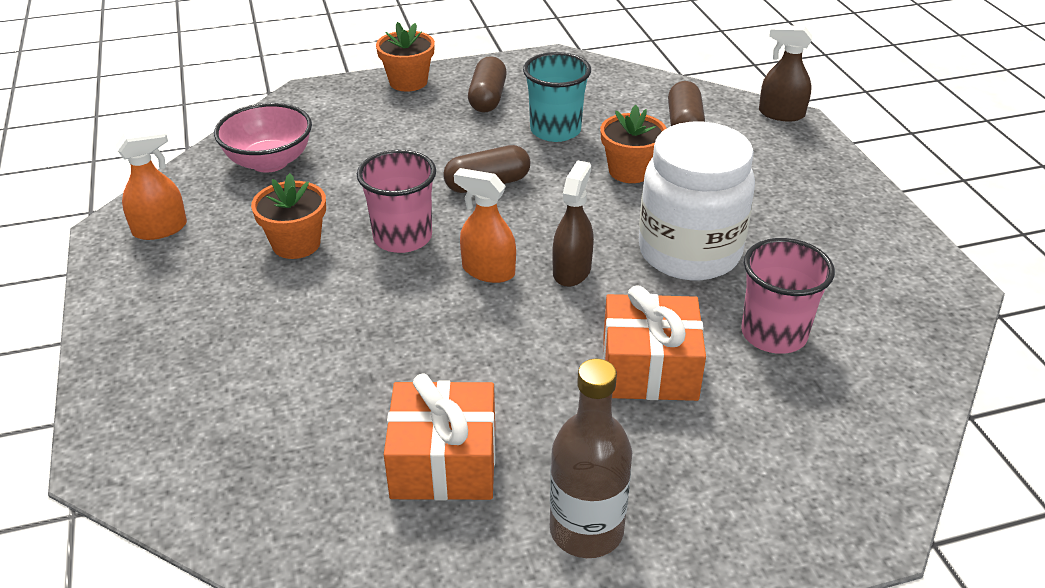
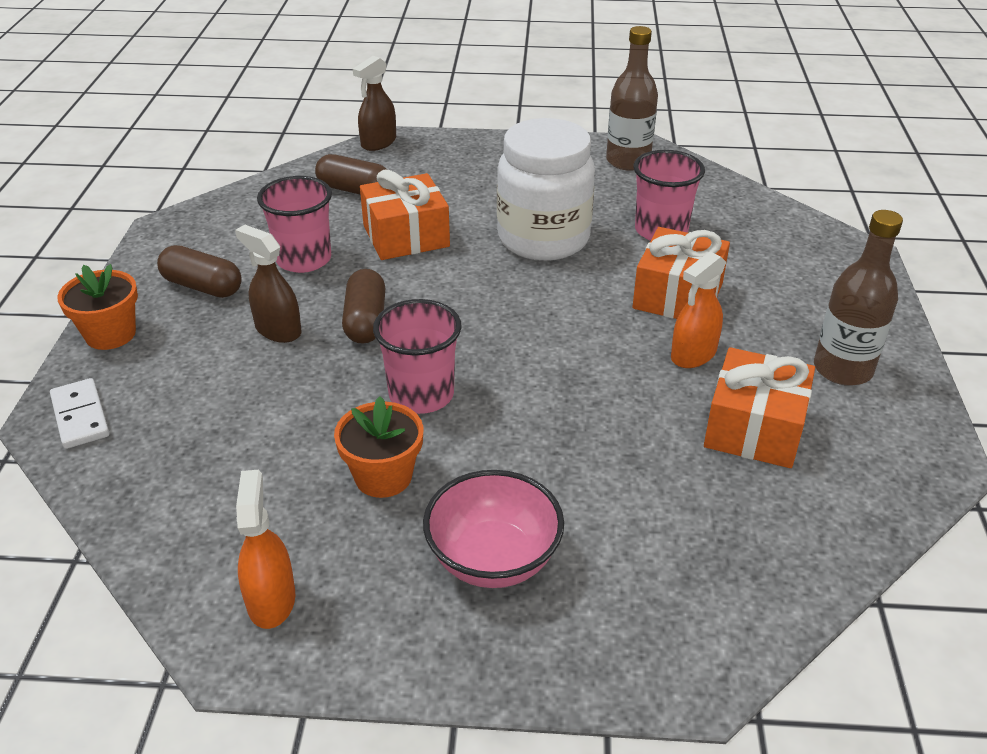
camera: 70 degrees left, 0 degrees up
(269, 162) = (192, 477): pink bowl -> pink bowl (493, 559)
(315, 101) = (80, 416): none -> white domino
(488, 271) = (508, 350): orange spray bottle -> orange spray bottle (693, 355)
(555, 130) = (304, 259): turquoise cup -> pink cup
(572, 271) = (534, 303): brown spray bottle -> brown spray bottle (278, 330)
(630, 171) = (406, 236): orange flower pot -> orange gift
(909, 281) = (628, 161): none -> brown bottle

